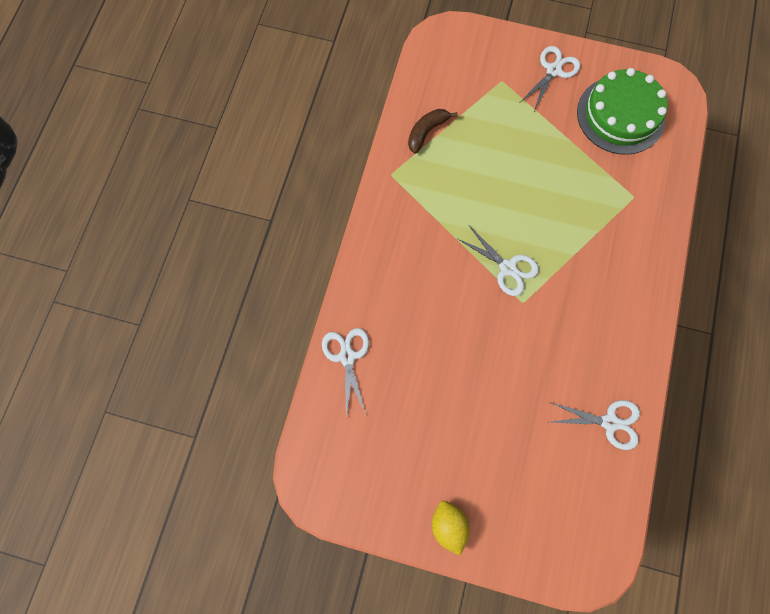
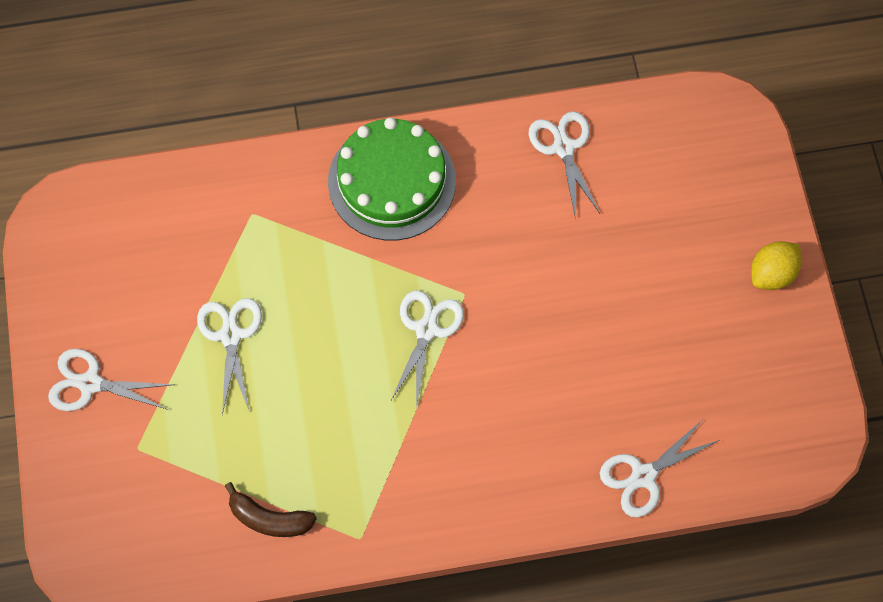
camera: 115 degrees left, 5 degrees down
(553, 154) = (230, 335): none -> white scissors
(620, 115) = (130, 270): green cake -> green cake (392, 181)

